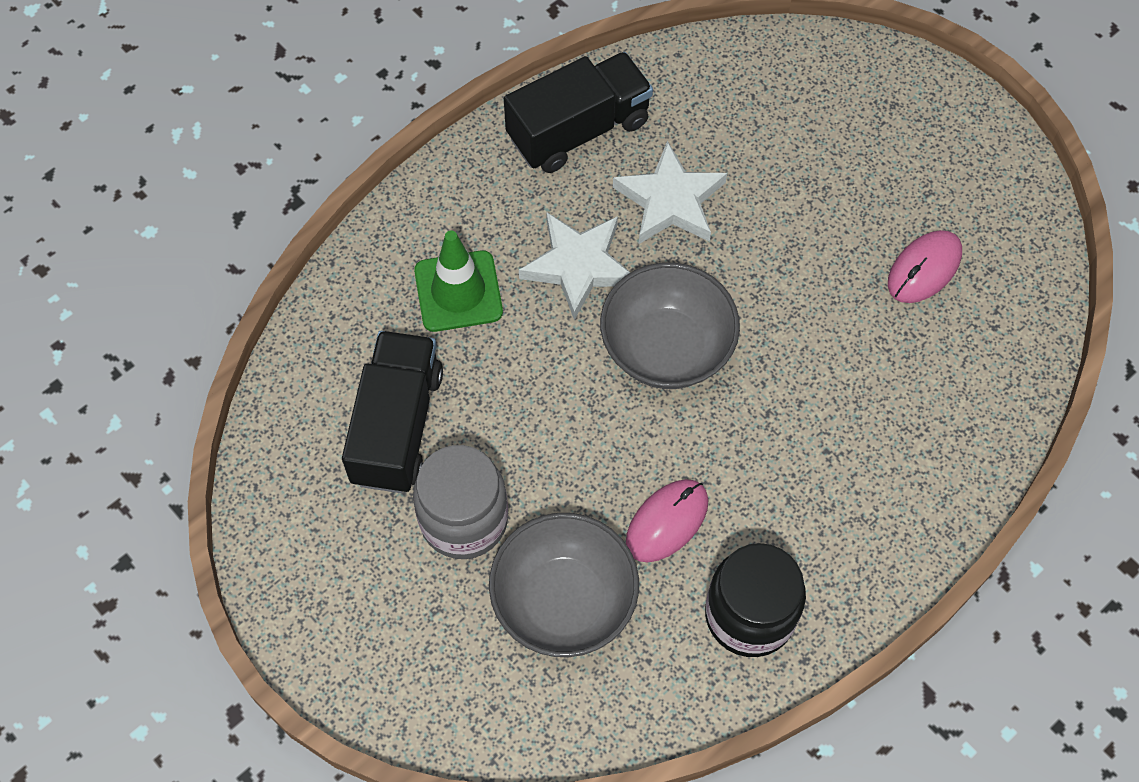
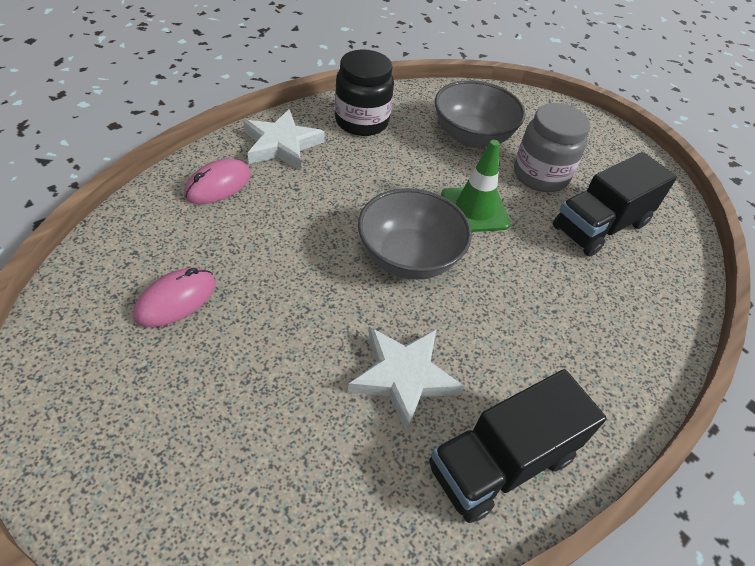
camera: 175 degrees right, 15 degrees down
(397, 426) = (600, 226): black truck -> black truck turned 45 degrees clockwise
(458, 291) = (583, 310): green traffic cone -> green traffic cone (474, 209)
(578, 266) = (485, 323): white star -> white star (281, 145)
(667, 522) = (410, 163): pink mouse -> pink mouse (218, 185)

